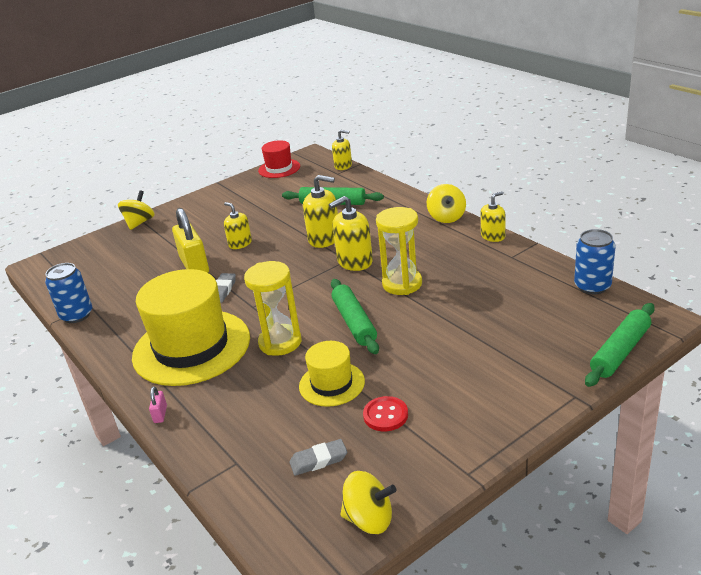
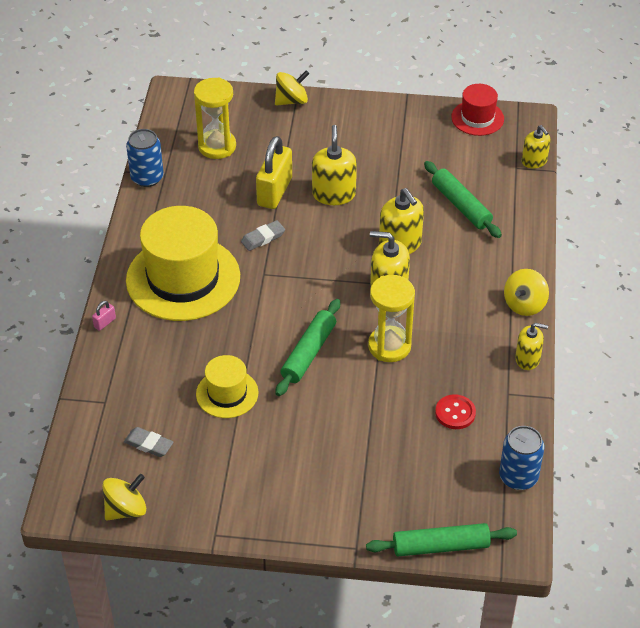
camera: 40 degrees right, 15 degrees up
(240, 243) = (334, 194): yellow soap dispenser -> yellow soap dispenser, size x1.54
(280, 342) = (240, 326): yellow hourglass -> yellow hourglass (217, 146)
(369, 519) = (126, 509): yellow spinning top -> yellow spinning top turned 90 degrees counterclockwise
(385, 415) = (226, 449): red button -> red button (455, 413)

